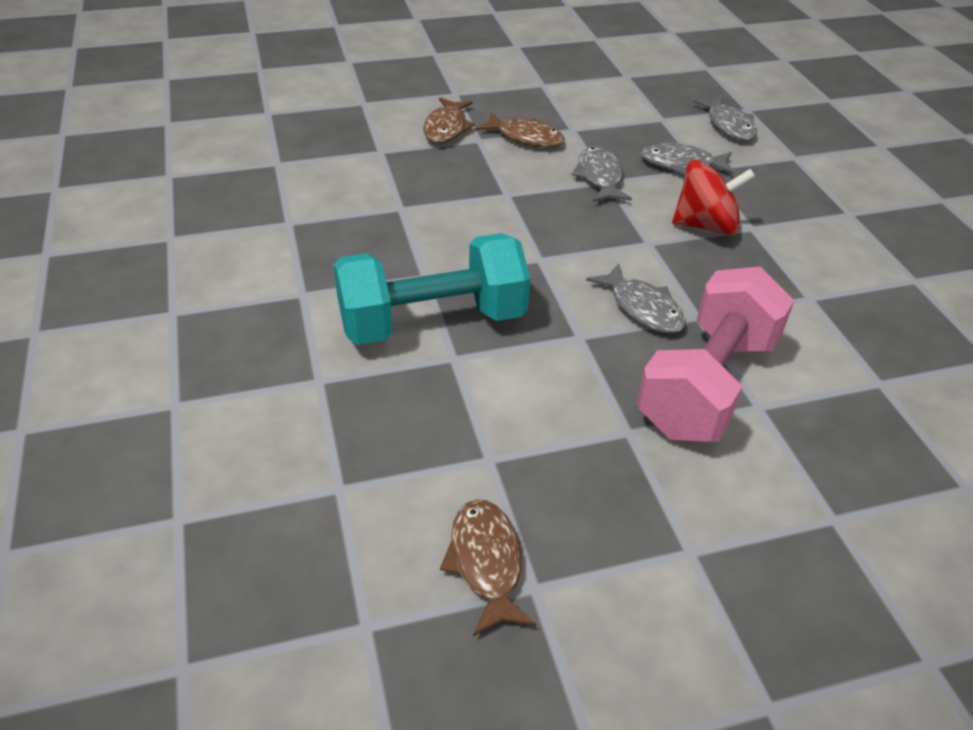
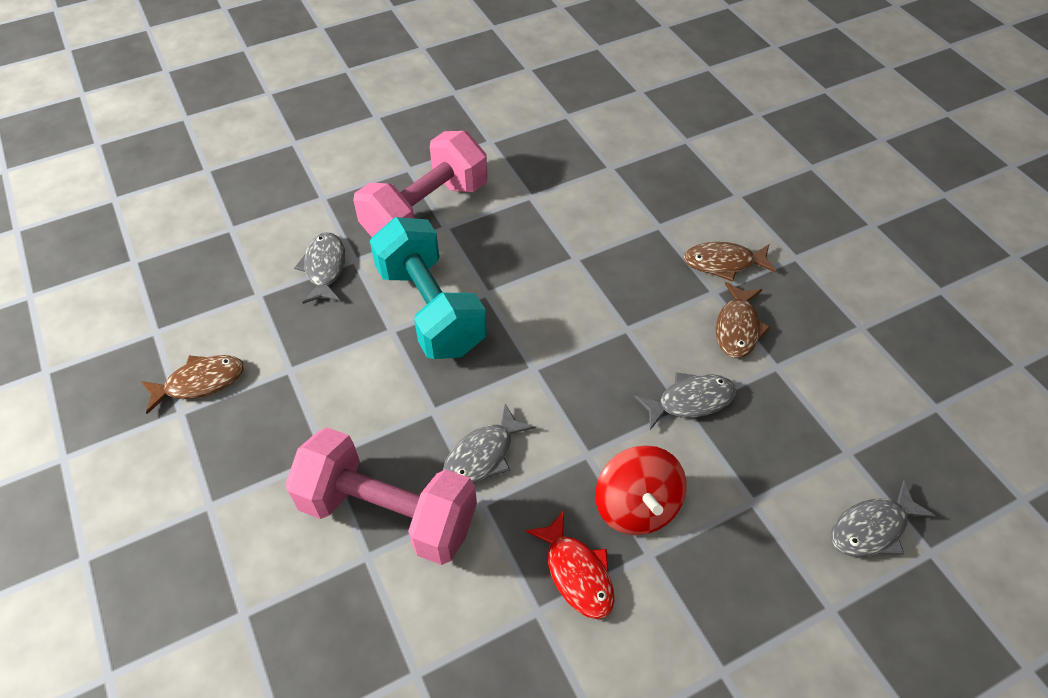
camera: 80 degrees right, 10 degrees up
(265, 306) = (426, 211): none -> pink dumbbell
(681, 164) = (752, 478): grey fish -> grey fish (325, 268)
(771, 269) = (576, 573): none -> red fish

